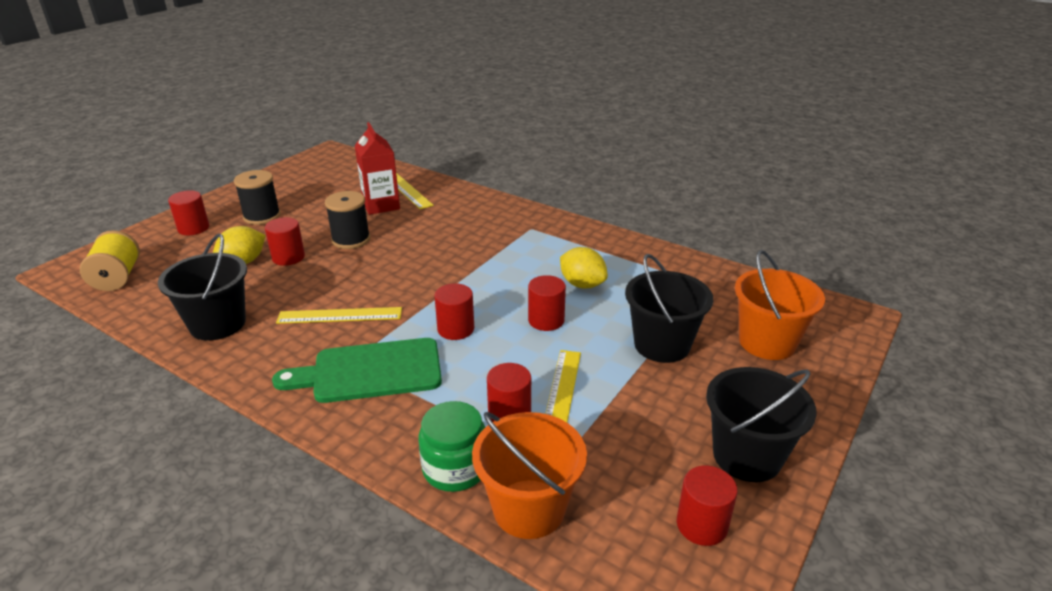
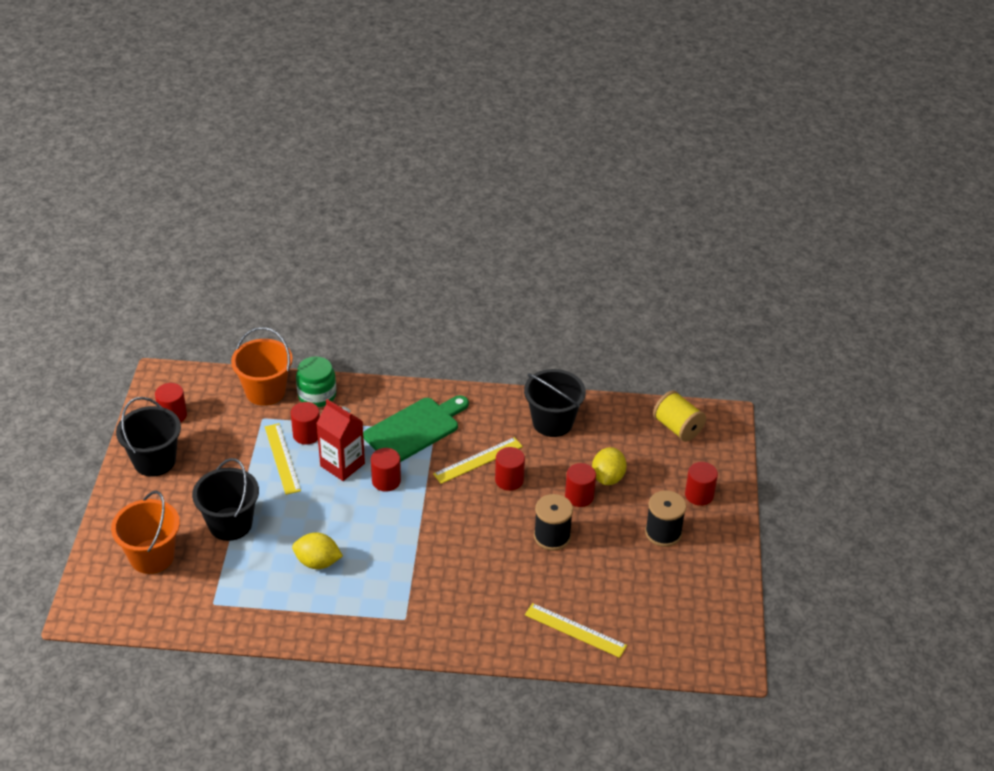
camera: 150 degrees right, 10 degrees up
(381, 205) = (574, 594): red carton -> red carton (342, 465)
(546, 320) = (326, 514): red cylinder -> red cylinder (509, 480)

